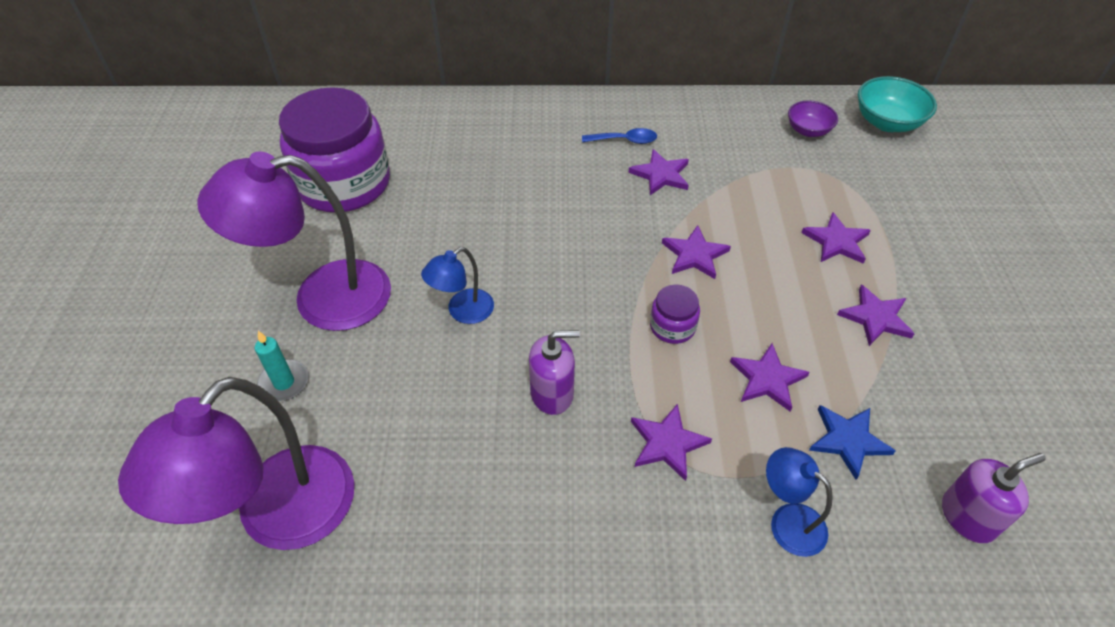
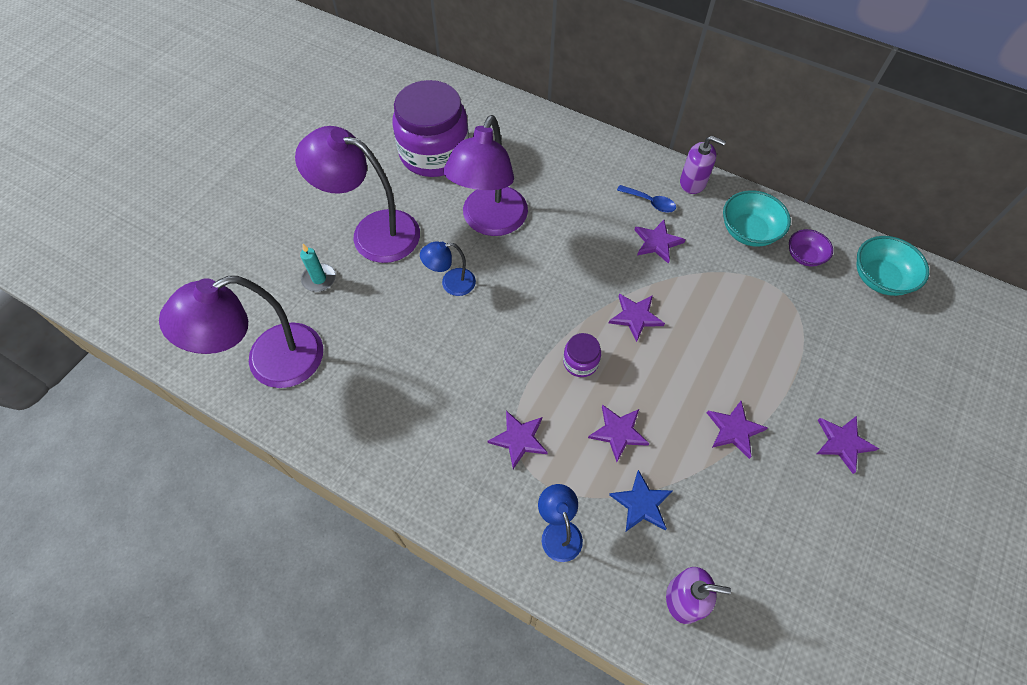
camera: 30 degrees right, 10 degrees up
(463, 228) = (490, 222): none -> purple lamp
(552, 393) = (470, 368): purple soap dispenser -> purple soap dispenser (693, 182)
(741, 129) = (748, 231): none -> turquoise bowl
(836, 241) = (752, 357): purple star -> purple star (843, 443)

